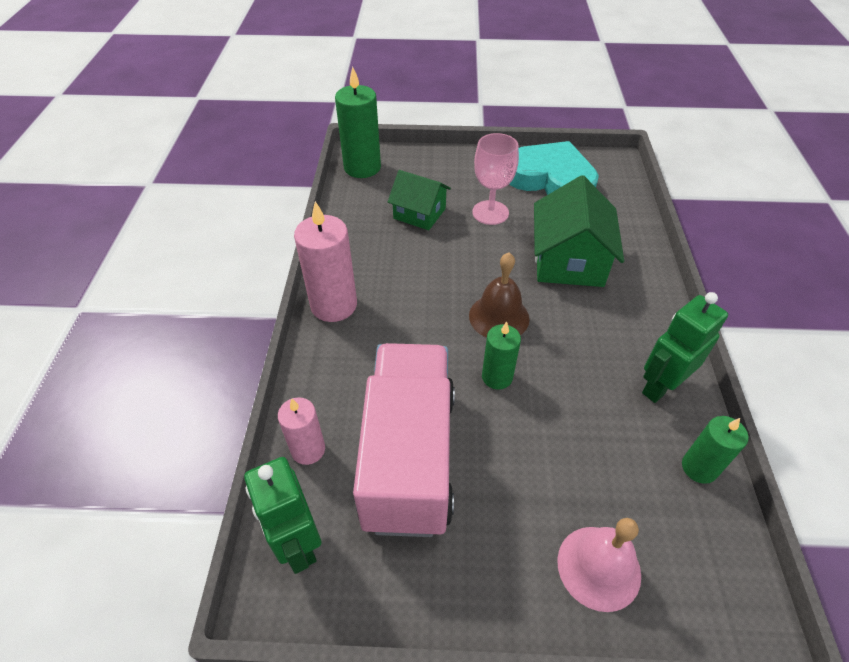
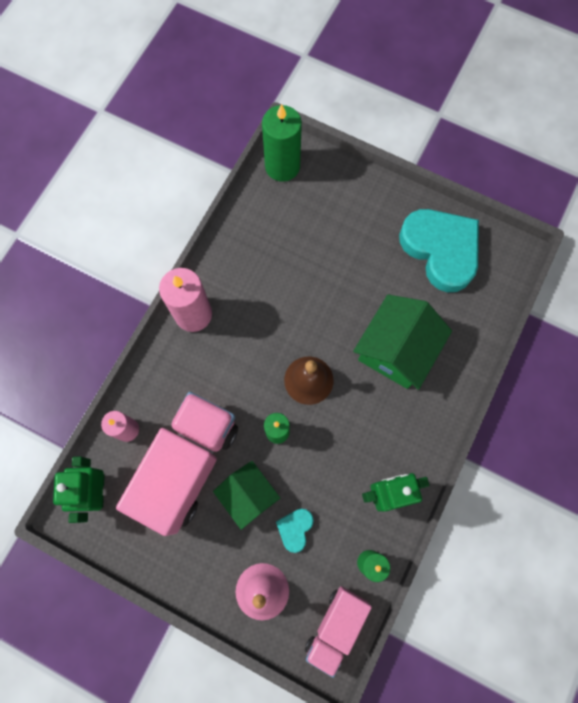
camera: 25 degrees right, 25 degrees up
(419, 213) = (304, 244): green house -> green house (248, 495)
(490, 212) = (363, 269): pink goblet -> none
(587, 470) = (295, 529): none -> turquoise heart
(720, 565) = (335, 626): none -> pink truck

